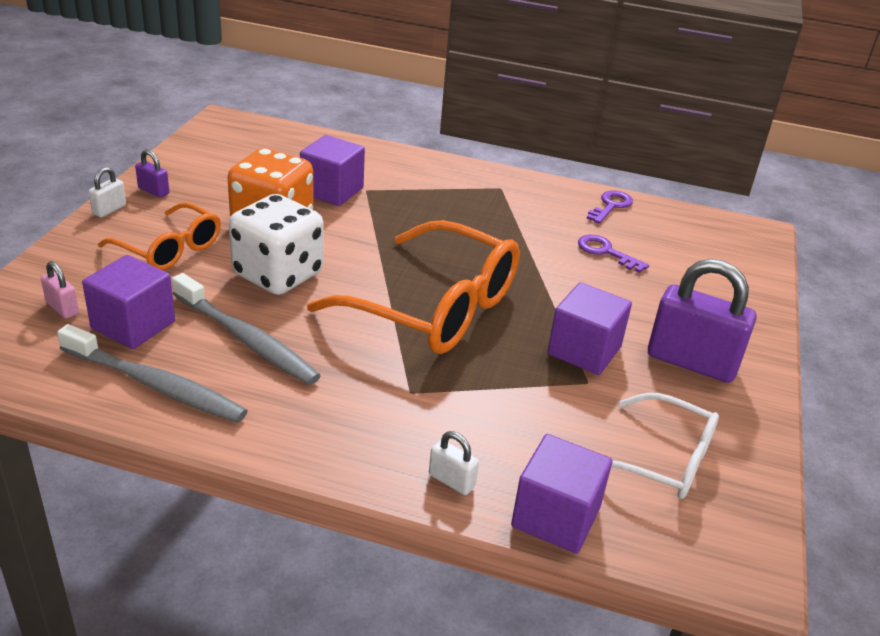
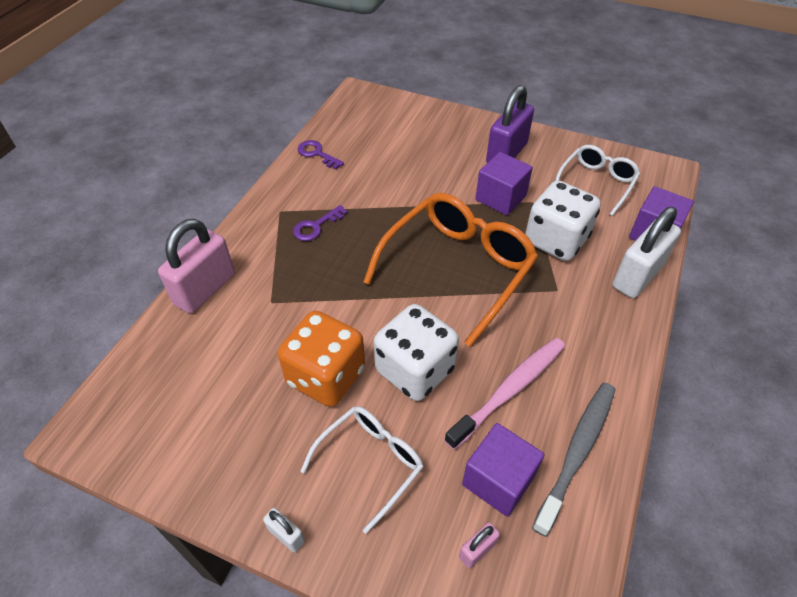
camera: 80 degrees left, 15 degrees up
(153, 191) = (248, 492): purple padlock -> none
(170, 249) = (371, 462): orange glasses -> white glasses
(246, 339) = (510, 390): grey toothbrush -> pink toothbrush
(332, 191) = (269, 328): purple cube -> none
(379, 156) = (205, 289): none -> pink padlock
(451, 481) = (637, 276): white padlock -> white padlock, size x2.23
(509, 399) = (556, 240): none -> white dice
(606, 252) = (382, 167): purple key -> purple key (316, 226)

